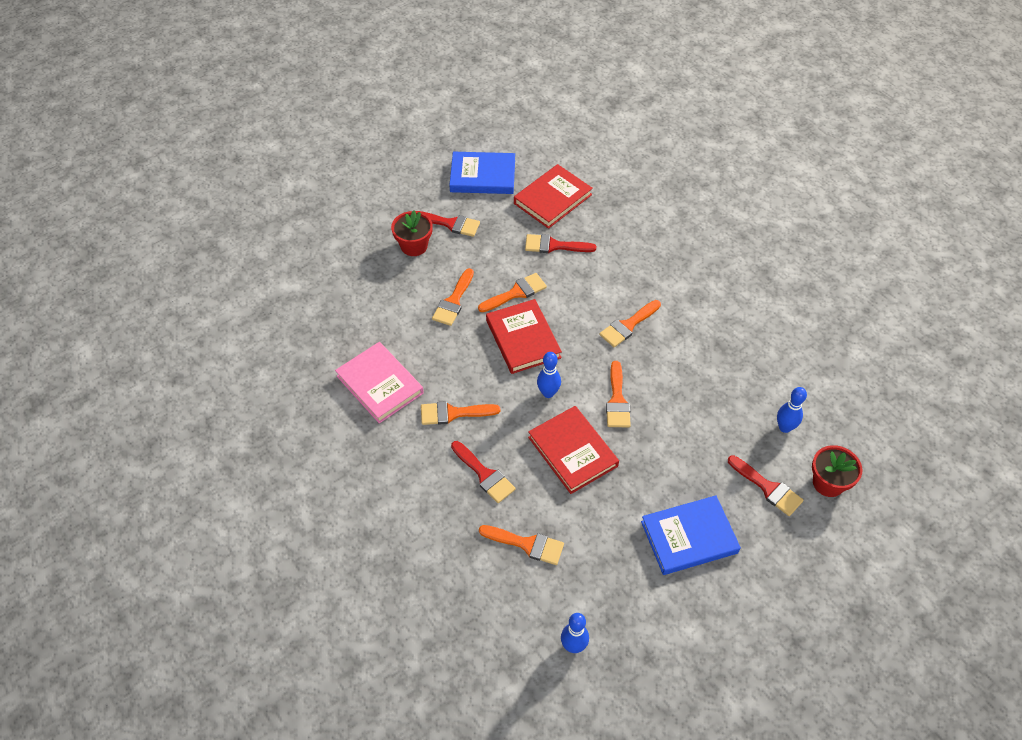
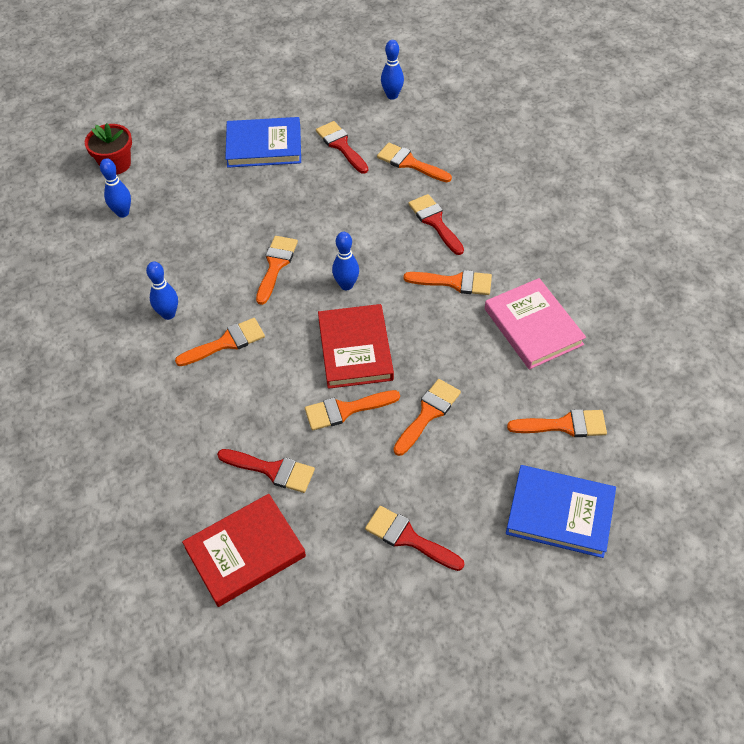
camera: 165 degrees left, 0 degrees up
(350, 311) = (564, 425): none -> orange brush
(414, 246) = (467, 510): red flower pot -> none
(482, 176) = (337, 622): blue book -> blue book (560, 513)
(572, 452) = (341, 227): red book -> none
(686, 340) = (168, 314): none -> blue bowling pin
(768, 488) = (172, 169): red brush -> red brush (341, 145)

